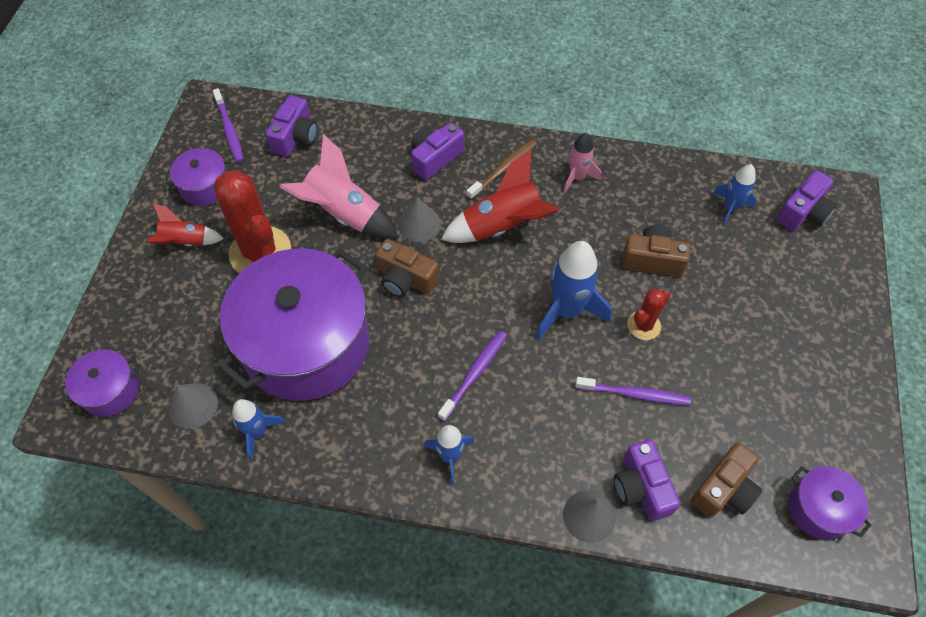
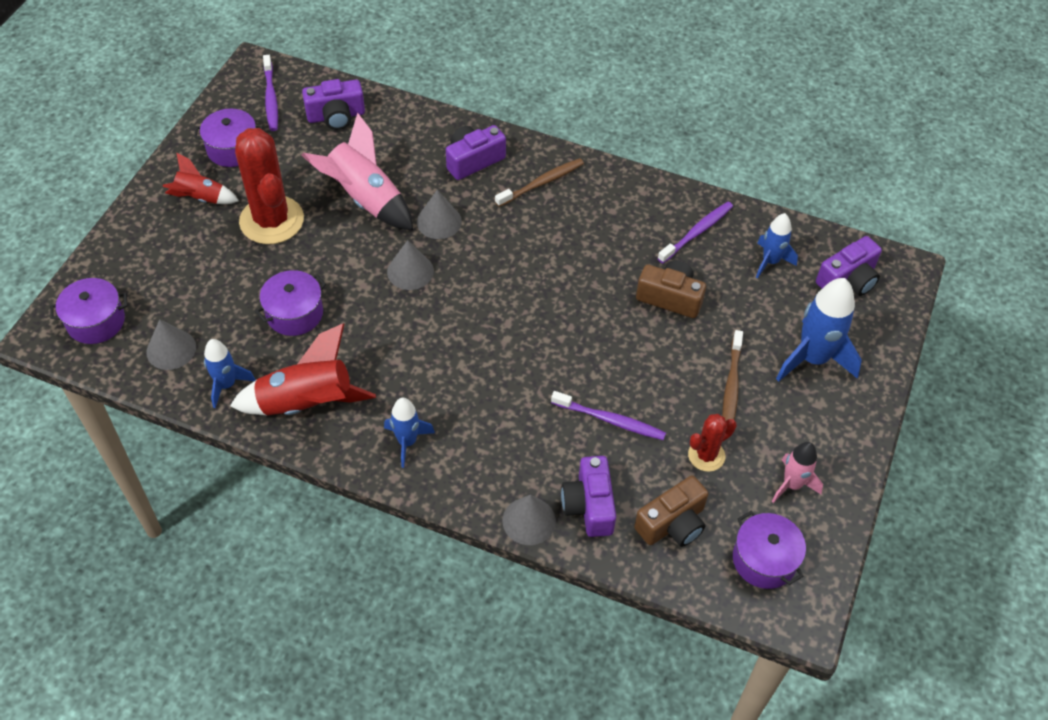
camera: 10 degrees right, 5 degrees down
(295, 137) = (336, 116): purple camera -> purple camera turned 45 degrees clockwise
(306, 344) = (294, 313): purple pot -> purple pot, size x0.44
(406, 279) = (410, 271): brown camera -> grey cone
(475, 373) = (454, 371): purple toothbrush -> purple toothbrush (697, 232)
(502, 226) = (523, 238): red rocket -> red rocket (307, 403)
(566, 311) = (565, 330): blue rocket -> blue rocket (813, 359)
(577, 177) = (616, 204): pink rocket -> pink rocket (792, 485)
(643, 325) = (640, 358): red cactus -> red cactus (706, 455)
(734, 338) = (731, 387): none -> brown toothbrush

